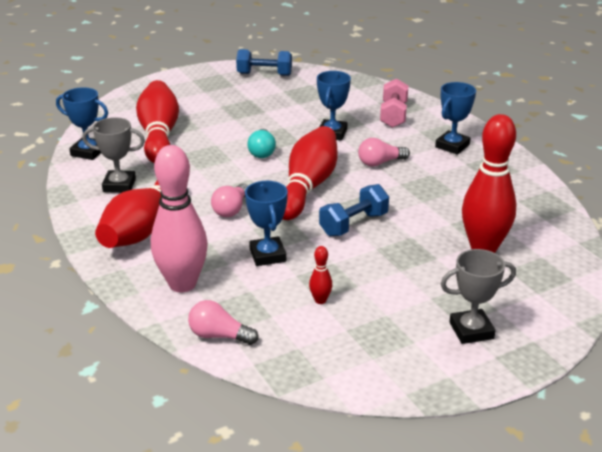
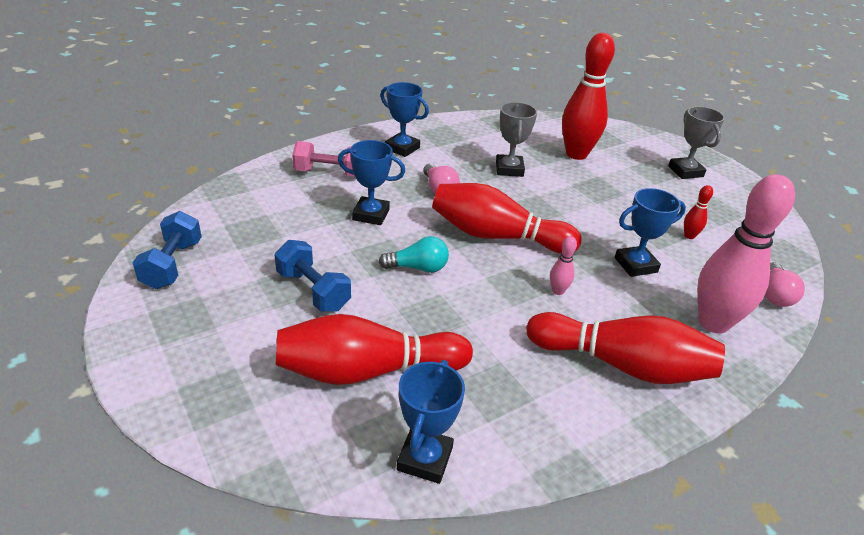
camera: 95 degrees left, 5 degrees up
(119, 185) = (524, 402): grey trophy -> grey trophy (509, 169)
(231, 209) = (558, 291): pink light bulb -> pink bowling pin
(353, 224) = (561, 212): blue dumbbell -> blue dumbbell (313, 291)

